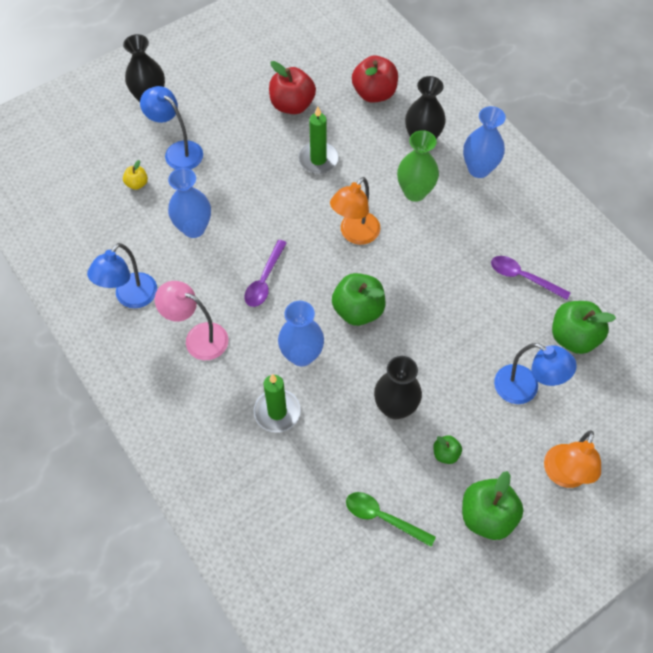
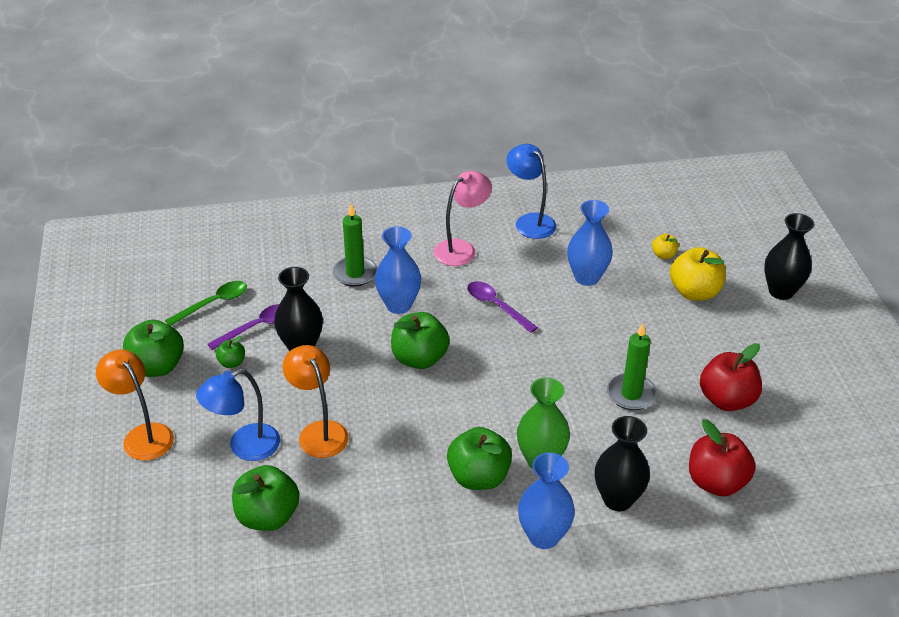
camera: 115 degrees right, 20 degrees down
(177, 151) = (694, 292): blue lamp -> yellow apple
(355, 234) = (511, 388): orange lamp -> orange lamp (319, 432)
(453, 222) = (478, 477): none -> green apple
(523, 277) = (368, 507): purple spoon -> purple spoon (256, 327)

